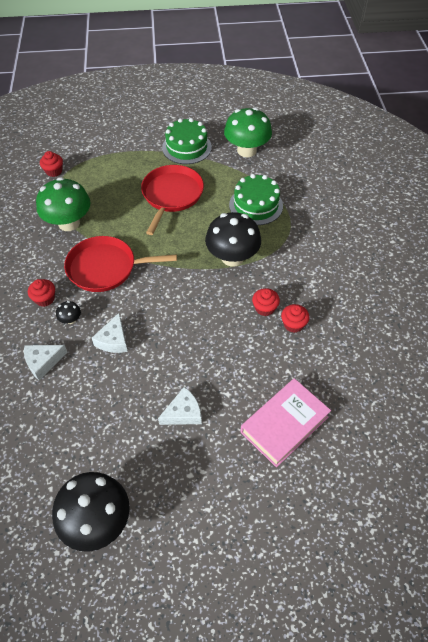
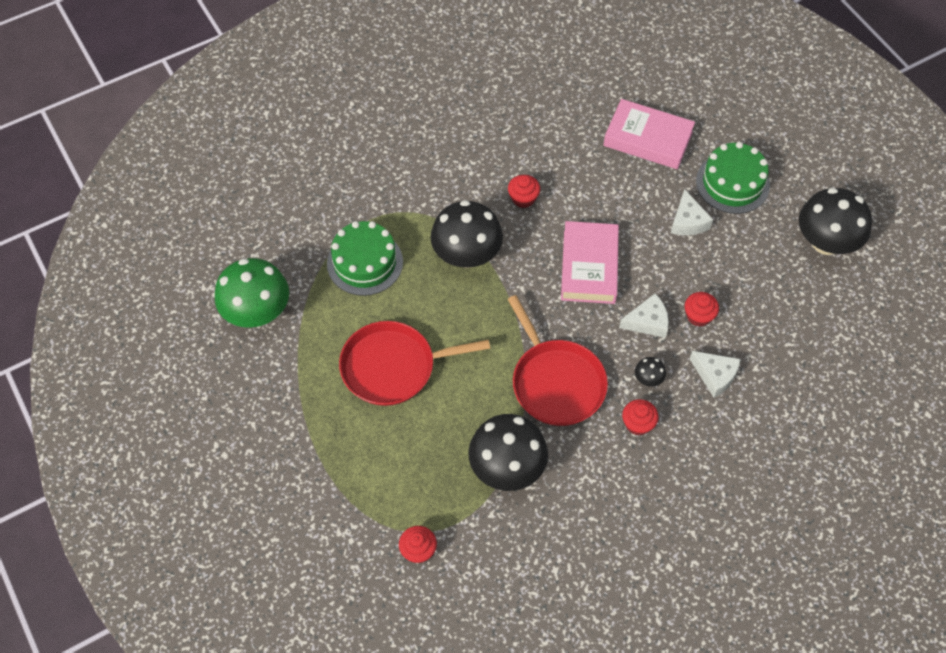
camera: 115 degrees left, 5 degrees up
(69, 223) = (507, 468): green mushroom -> black mushroom
(181, 324) = (589, 266): none -> pink book
(183, 413) = (688, 221): white cheese -> white cheese turned 135 degrees counterclockwise
(186, 147) = (283, 392): green cake -> green cake (732, 183)
(293, 324) = (530, 166): red cupcake -> red cupcake (698, 316)

